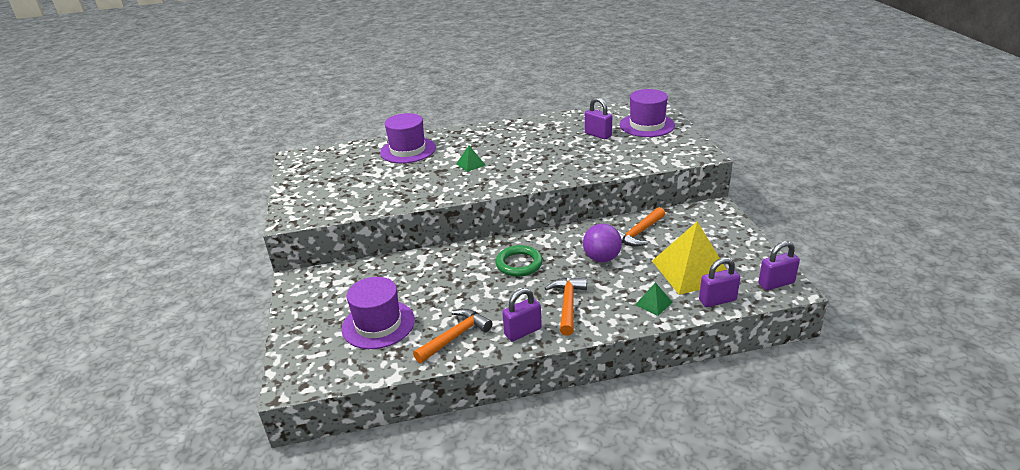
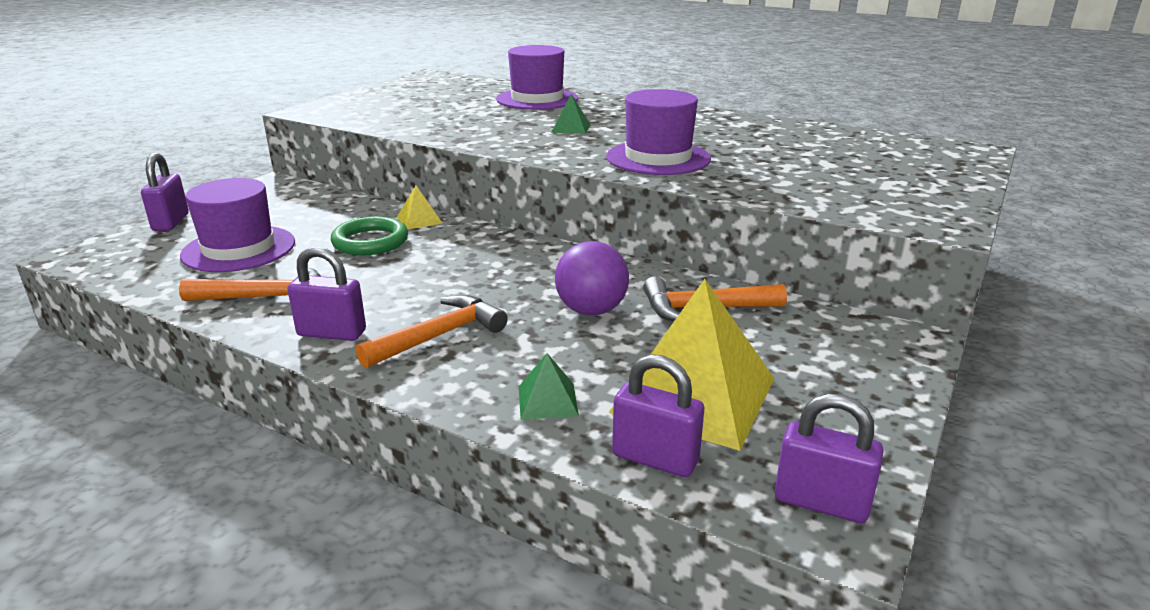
camera: 40 degrees right, 5 degrees down
(437, 256) = (419, 220): none -> yellow pyramid
(519, 264) = (481, 266): green ring -> green ring (370, 241)
(598, 135) = (803, 152): purple padlock -> purple padlock (171, 222)
(647, 125) = (910, 166): purple hat -> purple hat (658, 158)

